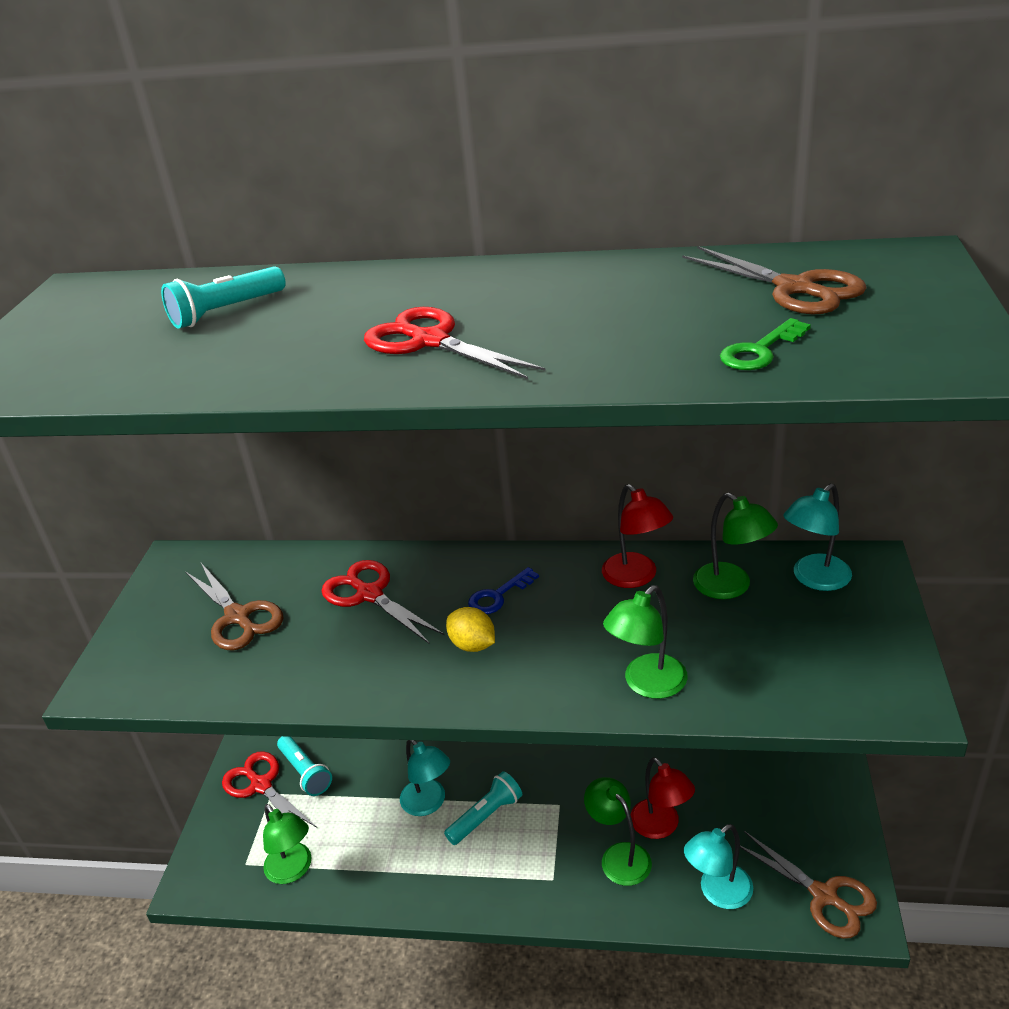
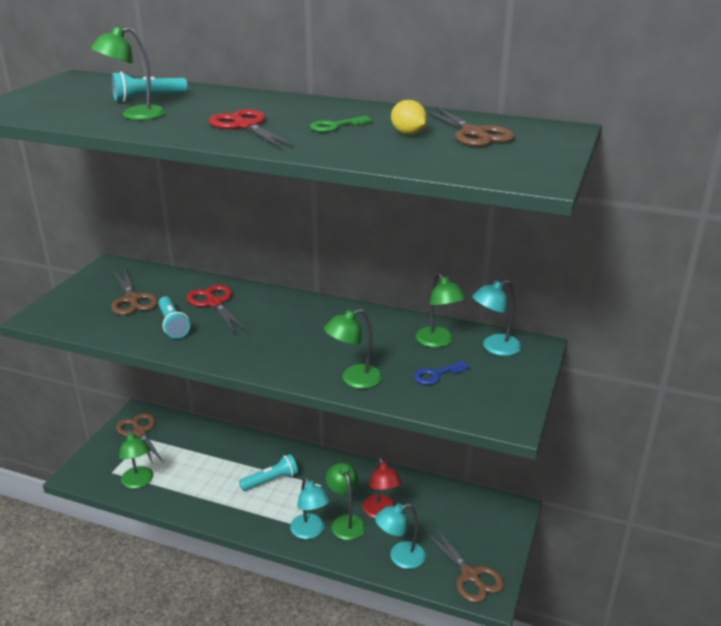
camera: 10 degrees right, 5 degrees down
(229, 353) = (135, 115): none -> green lamp
(261, 785) = (139, 432): red scissors -> brown scissors
(305, 772) = (169, 431): turquoise flashlight -> turquoise flashlight (173, 325)
(429, 804) = (238, 465): turquoise lamp -> turquoise lamp (310, 532)
(472, 645) = (261, 340): yellow lemon -> yellow lemon (408, 133)
(498, 596) = (291, 318): blue key -> blue key (437, 375)
(636, 577) = (382, 325): red lamp -> none
(760, 351) = (423, 156): green key -> green key (335, 126)

